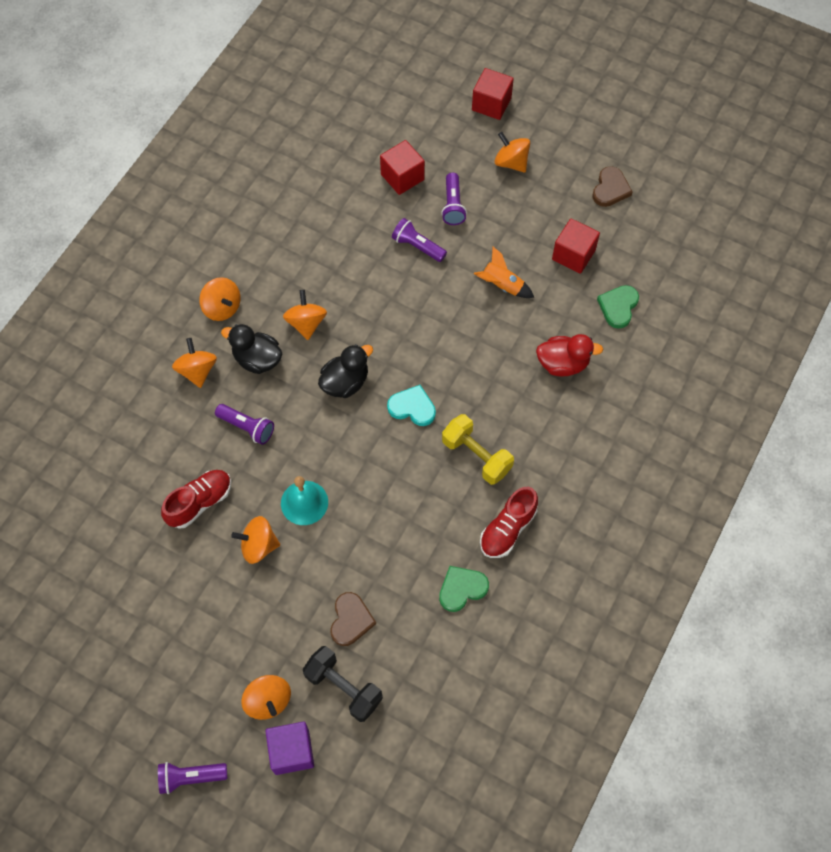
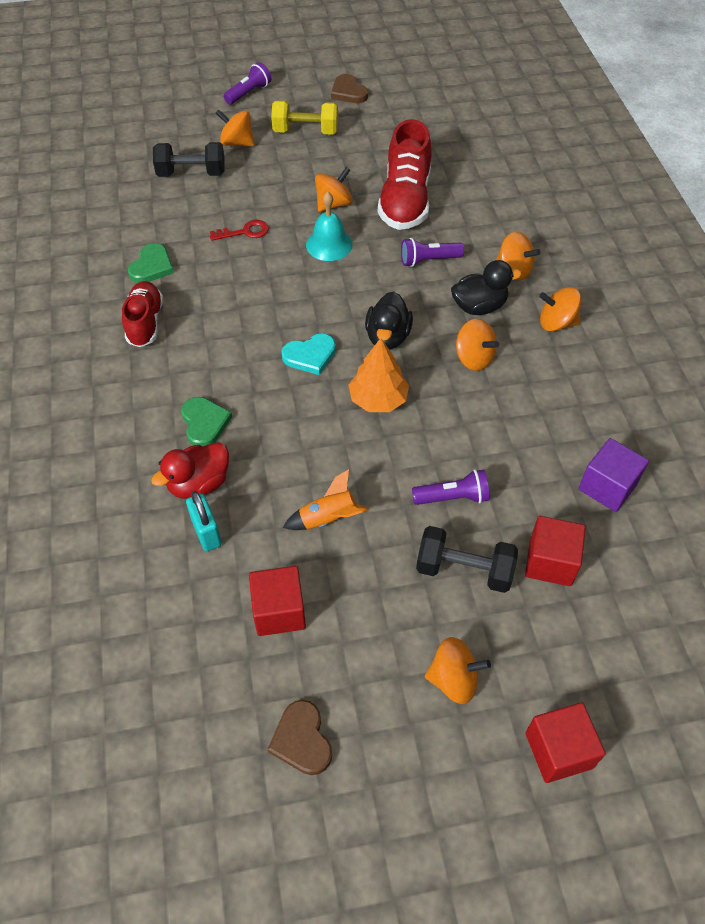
camera: 140 degrees right, 10 degrees down
(200, 502) = (405, 201): red shoe -> red shoe, size x1.57
(292, 751) = (196, 132): purple cube -> purple cube (607, 487)
(351, 620) = (221, 205): brown heart -> brown heart (348, 92)
(358, 570) = (244, 232): none -> red key
(399, 340) = (378, 399): none -> orange tree
(453, 205) = (464, 570): purple flashlight -> black dumbbell
(476, 456) = (218, 356): yellow dumbbell -> yellow dumbbell (305, 131)
(581, 328) = (206, 532): none -> turquoise padlock
(618, 307) = (181, 585): green heart -> green heart (204, 423)

